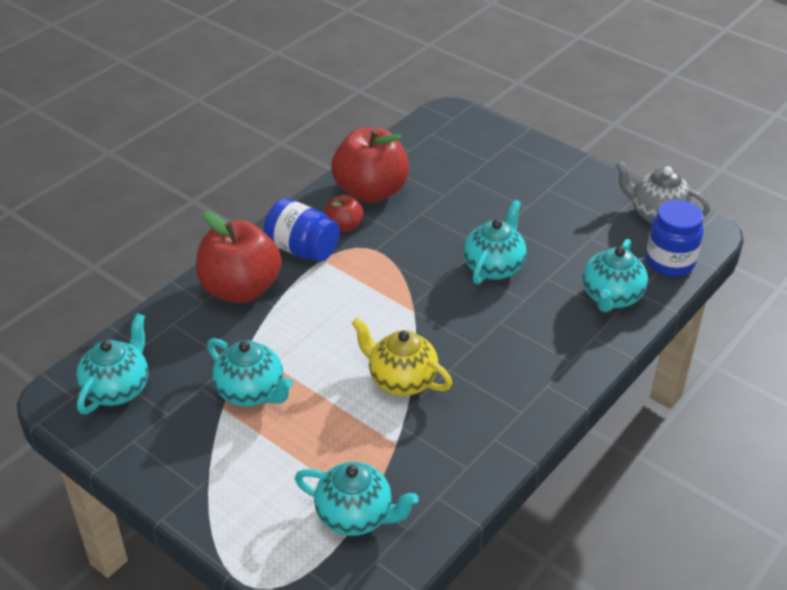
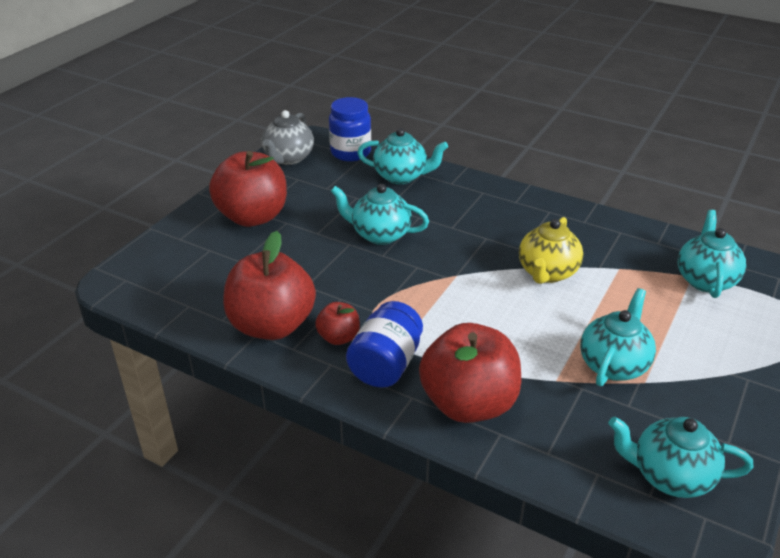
camera: 100 degrees left, 5 degrees down
(539, 186) = (253, 217): none -> red apple

